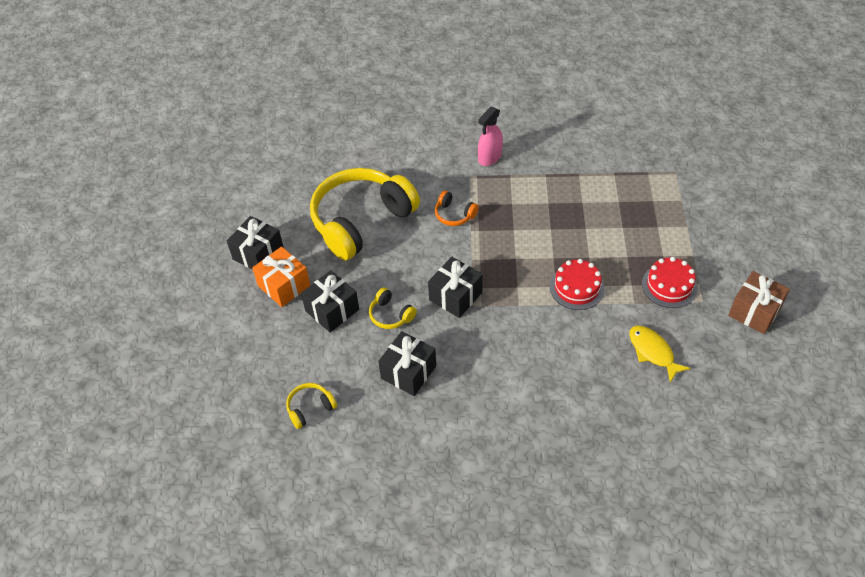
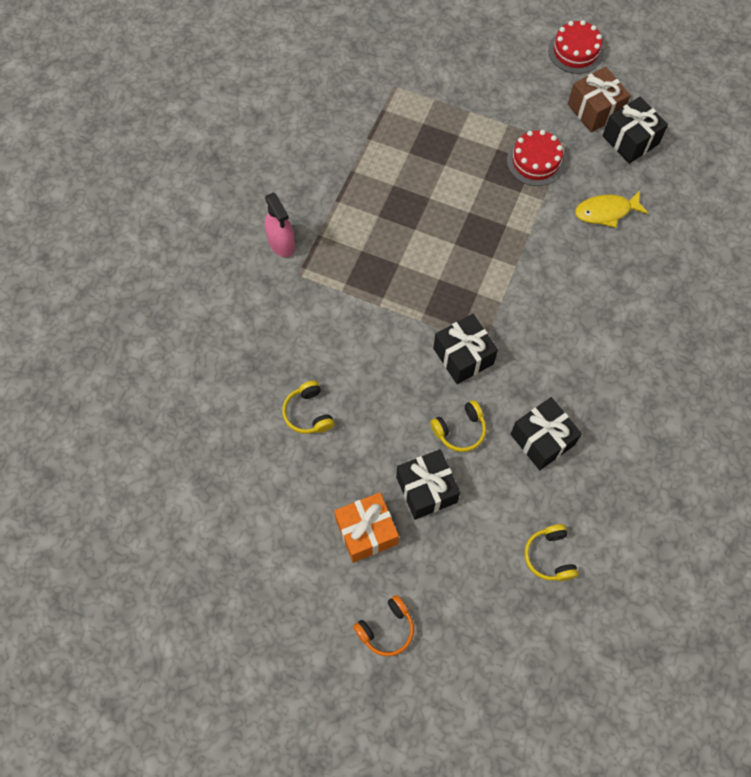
camera: 70 degrees left, 15 degrees up
(258, 254) = (302, 547): black gift -> black gift (630, 140)
(361, 221) = (308, 413): yellow headphones -> yellow headphones, size x0.40
(454, 214) = (348, 312): orange headphones -> orange headphones (386, 629)
(577, 287) = (502, 240): red cake -> red cake (575, 51)

